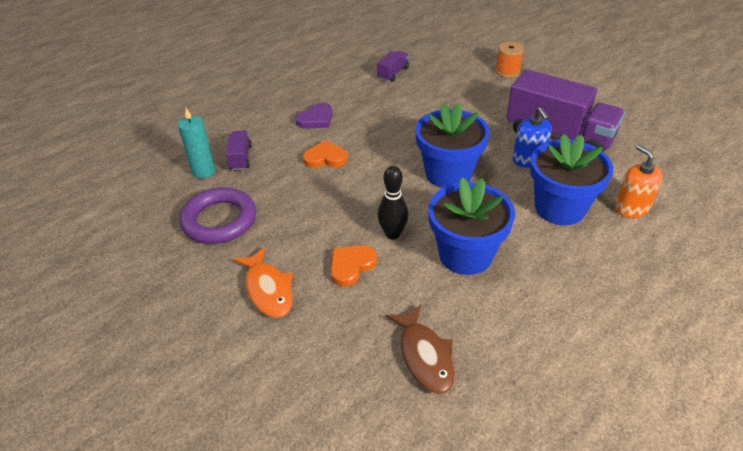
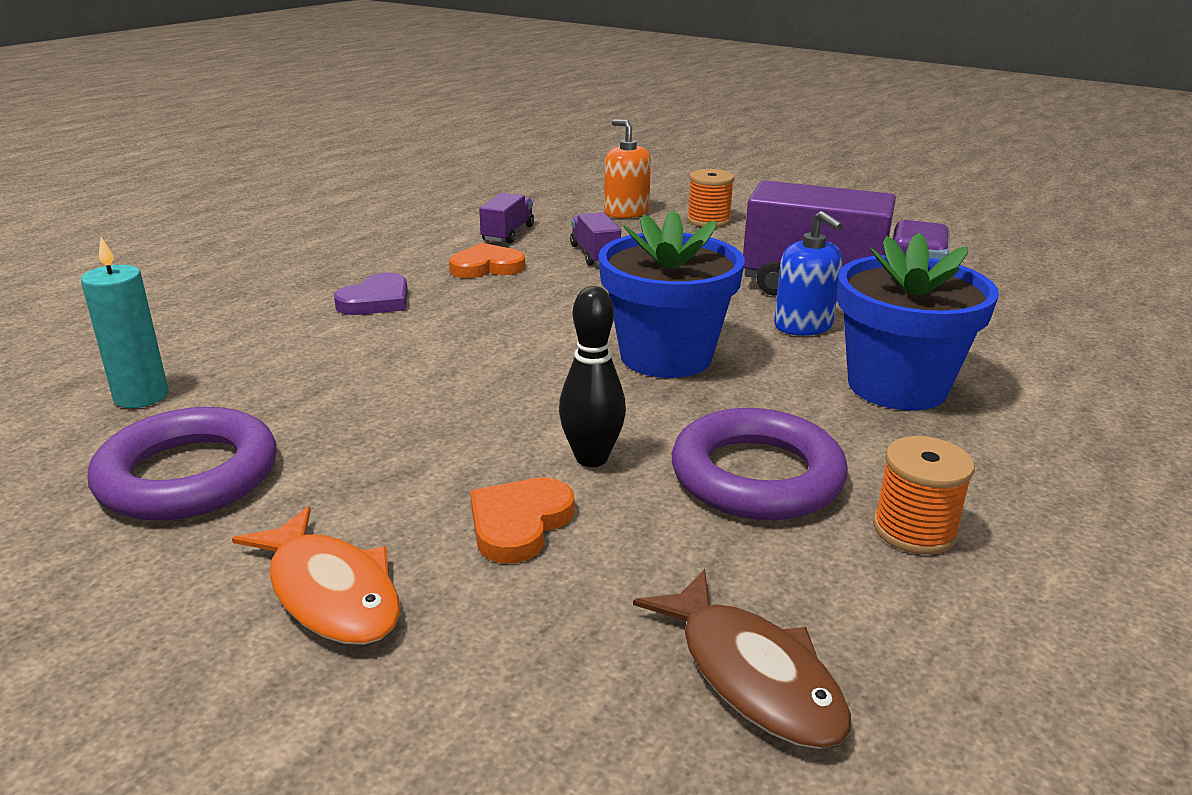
camera: 15 degrees left, 15 degrees down
(240, 158) = (225, 368): purple truck -> purple truck (595, 255)
(325, 158) = (411, 354): orange heart -> orange heart (487, 267)
(465, 255) = (756, 476): blue flower pot -> purple ring
(527, 296) = (914, 530): none -> orange spool
(631, 208) = (1021, 374): orange soap dispenser -> orange soap dispenser (626, 212)

